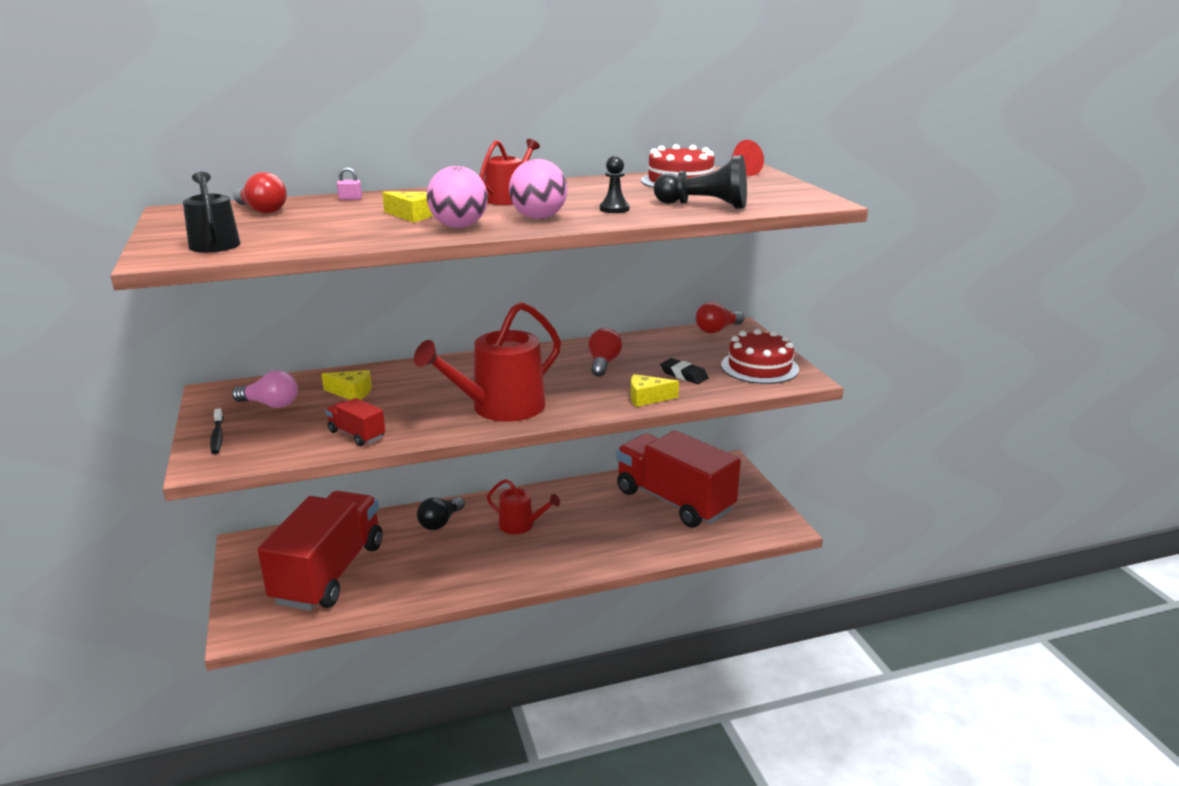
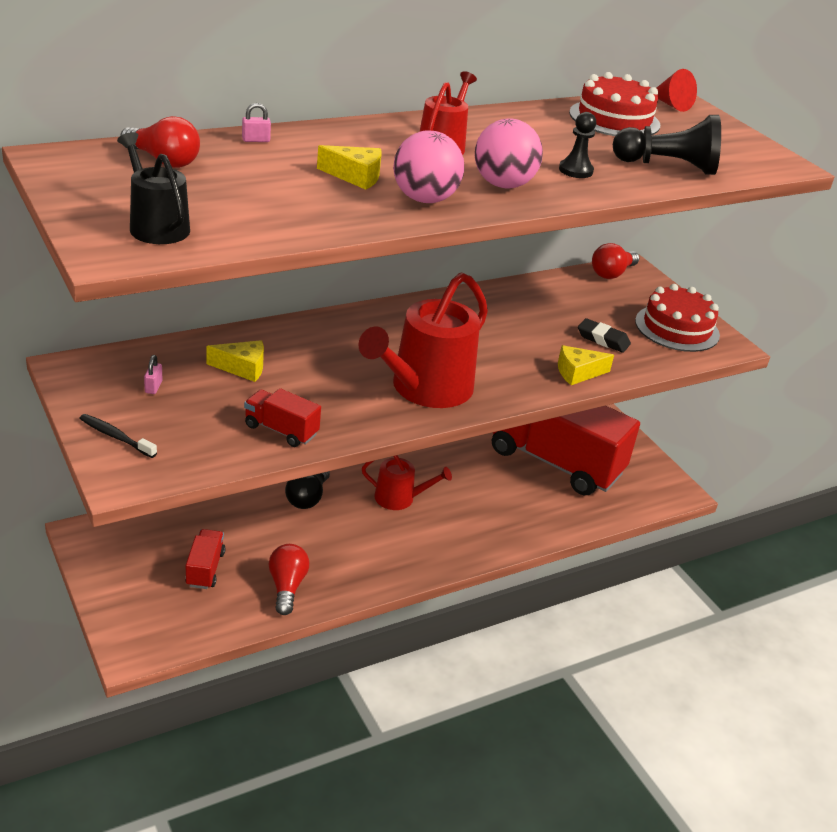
camera: 15 degrees left, 10 degrees up
(217, 436) = (115, 436): black toothbrush -> black toothbrush turned 150 degrees clockwise
(270, 404) = (153, 387): pink light bulb -> pink padlock
(329, 573) = (205, 569): red truck -> red truck, size x0.41
(603, 364) = (510, 323): red light bulb -> red light bulb (287, 587)

